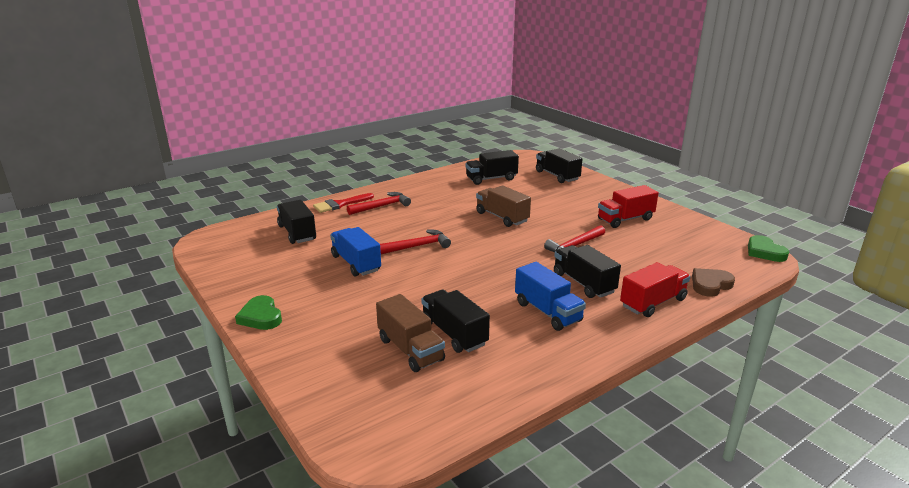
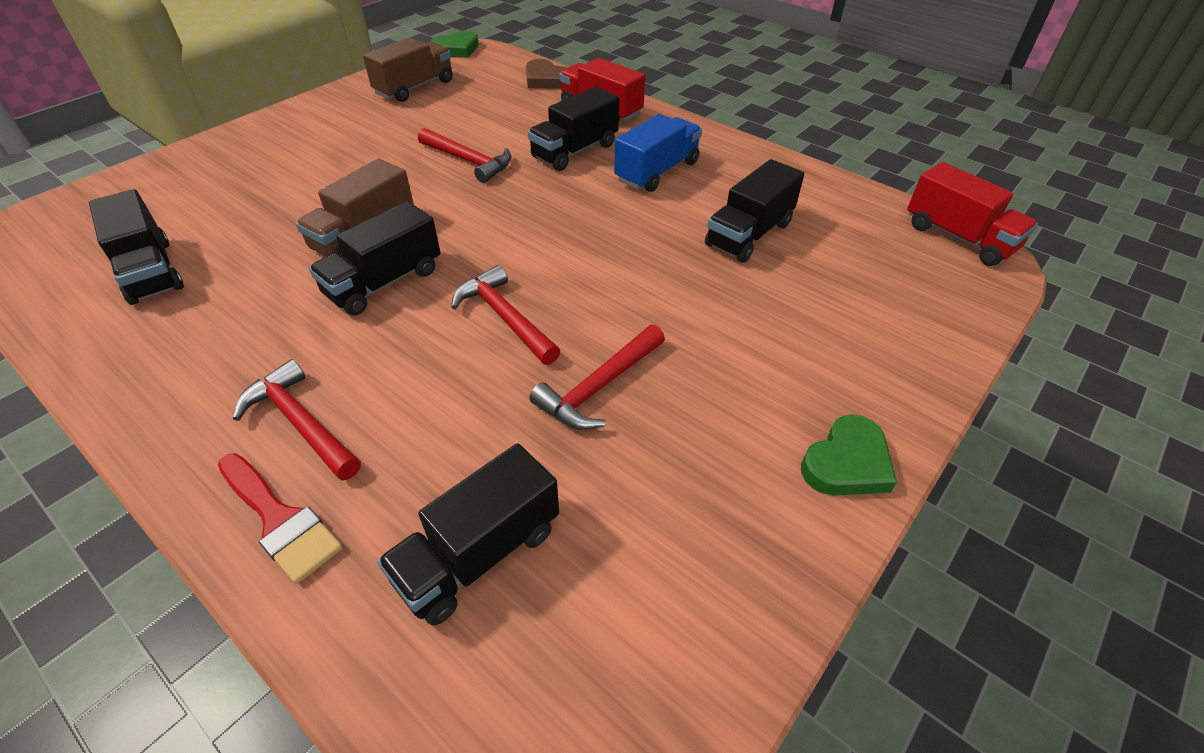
camera: 105 degrees left, 20 degrees up
(356, 263) = (599, 387): blue truck -> red hammer
(410, 350) = (807, 264): brown truck -> brown truck (415, 88)
(557, 176) = (158, 191): black truck -> black truck (384, 282)
(625, 219) = (369, 125): red truck -> red truck (959, 237)

